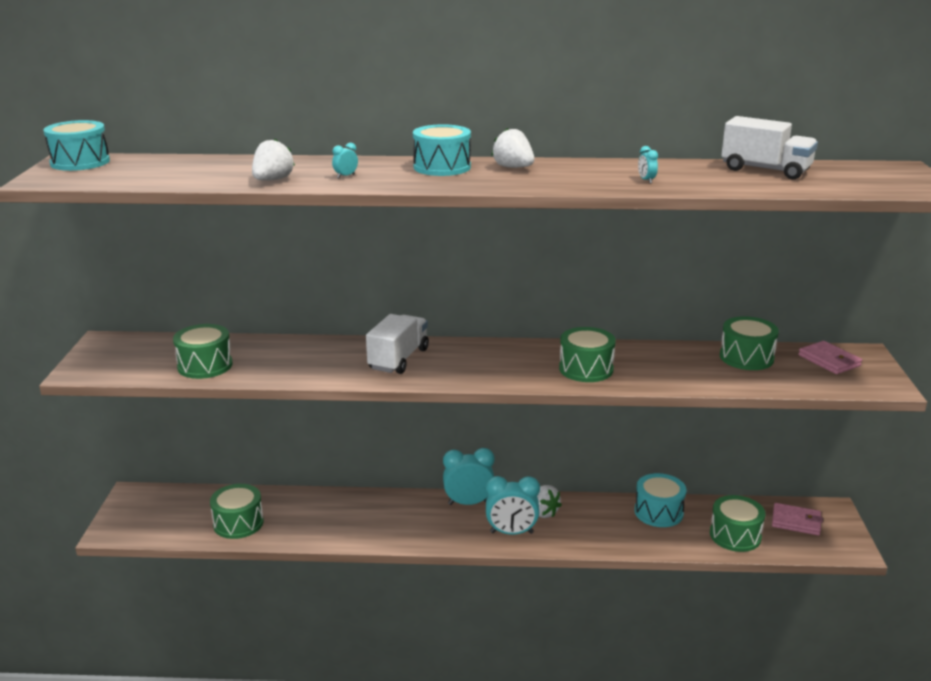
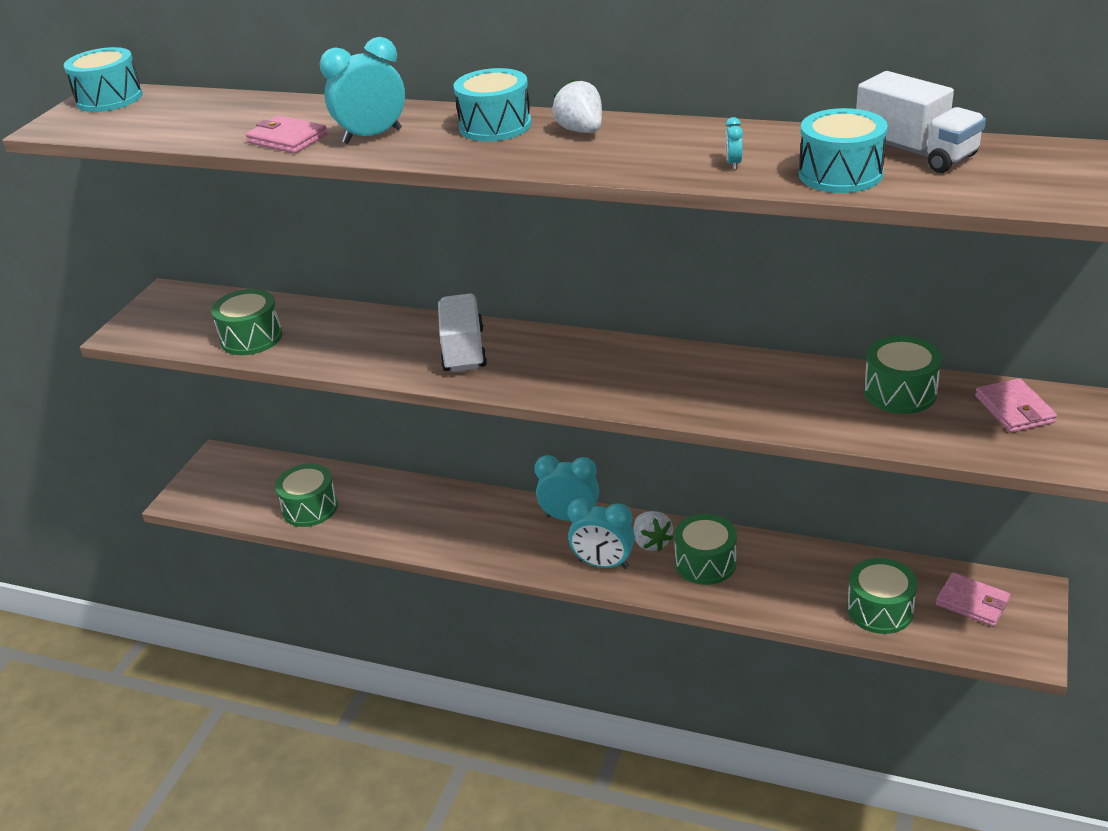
camera: 20 degrees right, 10 degrees up
(272, 180) = (287, 139): white strawberry -> pink wallet
(345, 176) = (372, 136): turquoise clock -> turquoise clock, size x2.36
(398, 359) = (463, 350): white truck -> white truck turned 45 degrees counterclockwise
(586, 369) = (678, 388): green drum -> green drum (705, 563)
(658, 512) = (796, 563): turquoise drum -> turquoise drum (840, 174)

